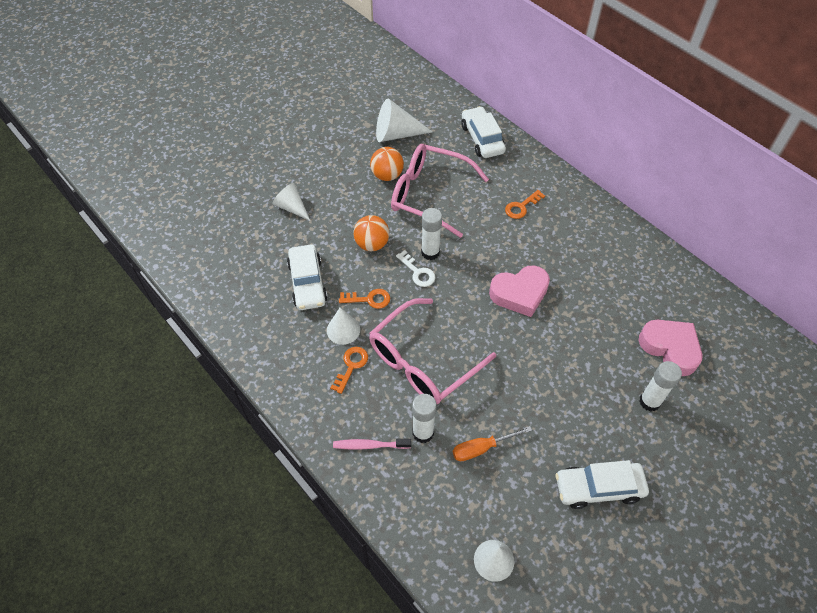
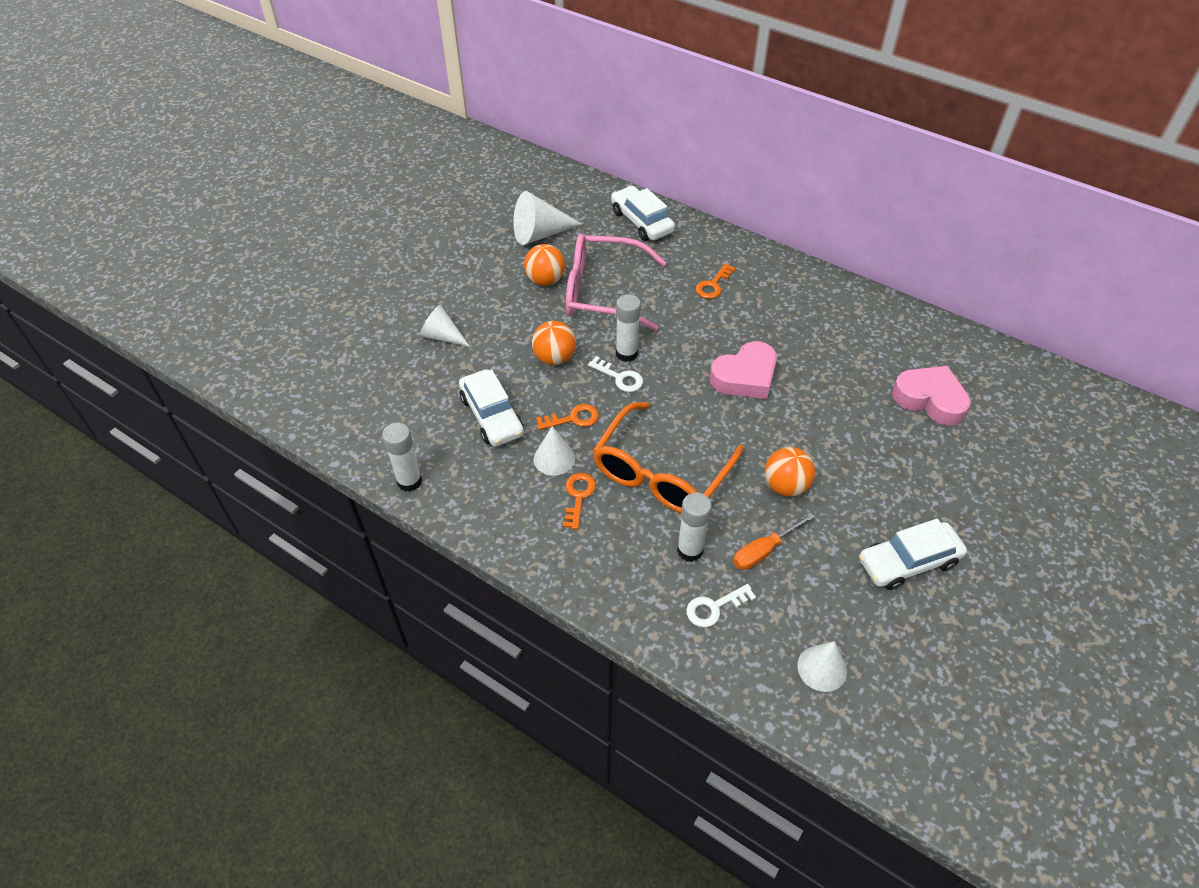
camera: 15 degrees left, 5 degrees down
(369, 445) = (632, 579): pink toothbrush -> none
(423, 361) = (661, 473): pink glasses -> orange glasses
(425, 486) = (714, 607): none -> white key
(519, 396) = (785, 485): none -> orange ball
(649, 401) = (929, 459): white glue stick -> white glue stick (409, 481)

